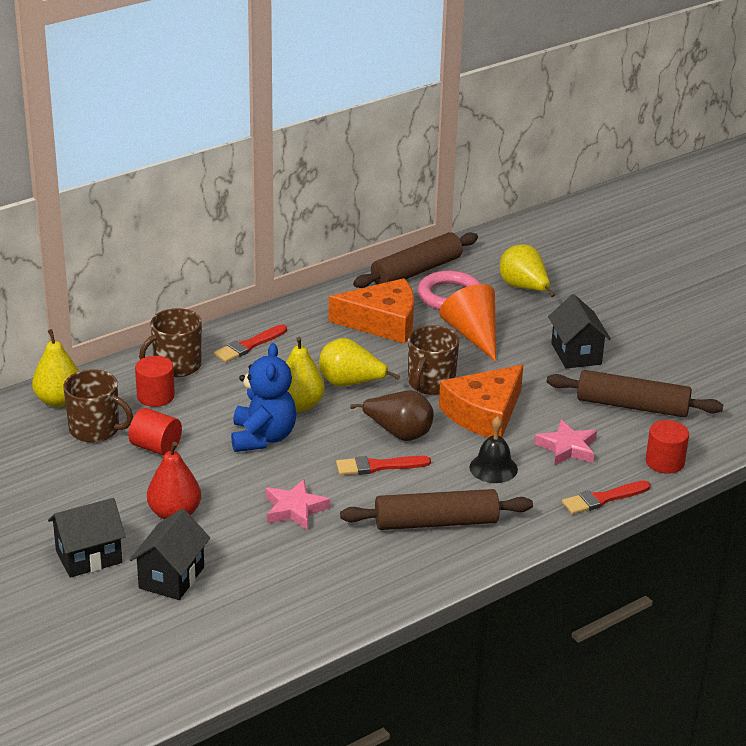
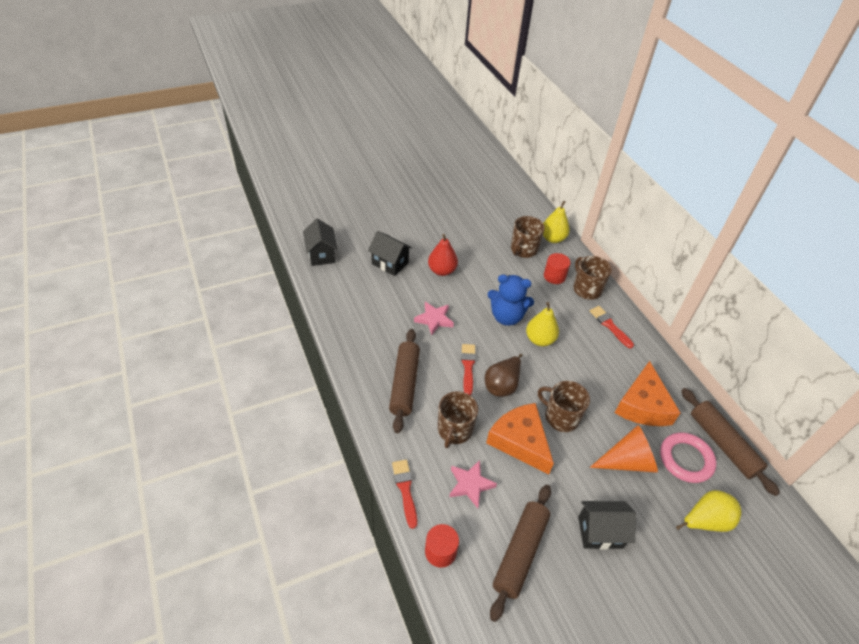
camera: 100 degrees right, 15 degrees up
(89, 557) = (415, 237): black house -> black house (321, 254)
(156, 447) = (503, 270): red cylinder -> none
(350, 383) = (563, 370): yellow pear -> none
(493, 468) = (454, 430): black bell -> brown mug

